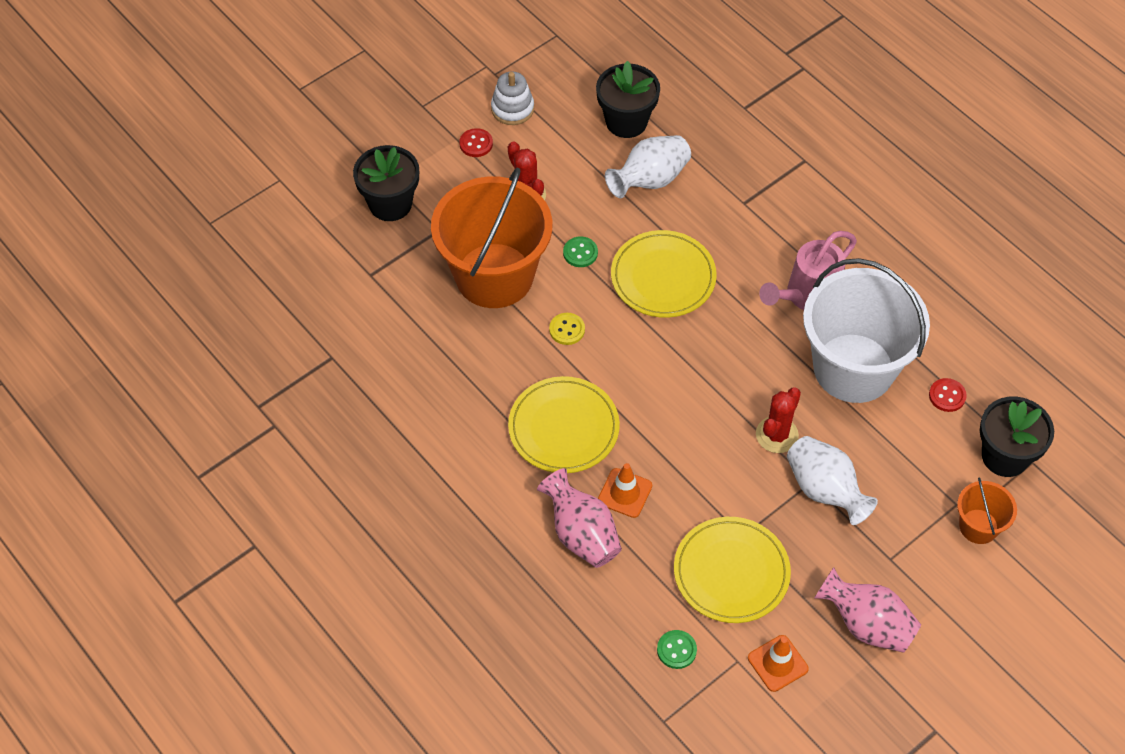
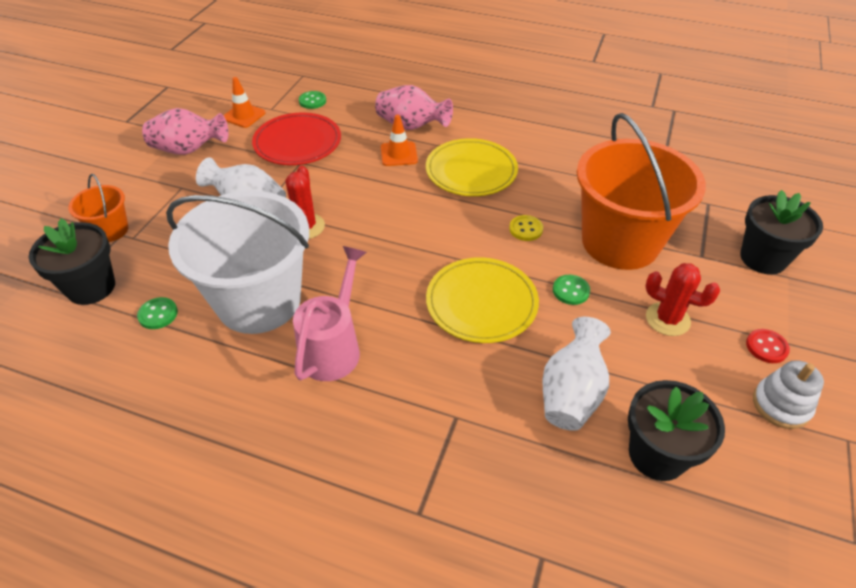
camera: 150 degrees right, 10 degrees down
(731, 572) = (297, 143): yellow plate -> red plate
(947, 396) = (158, 314): red button -> green button

